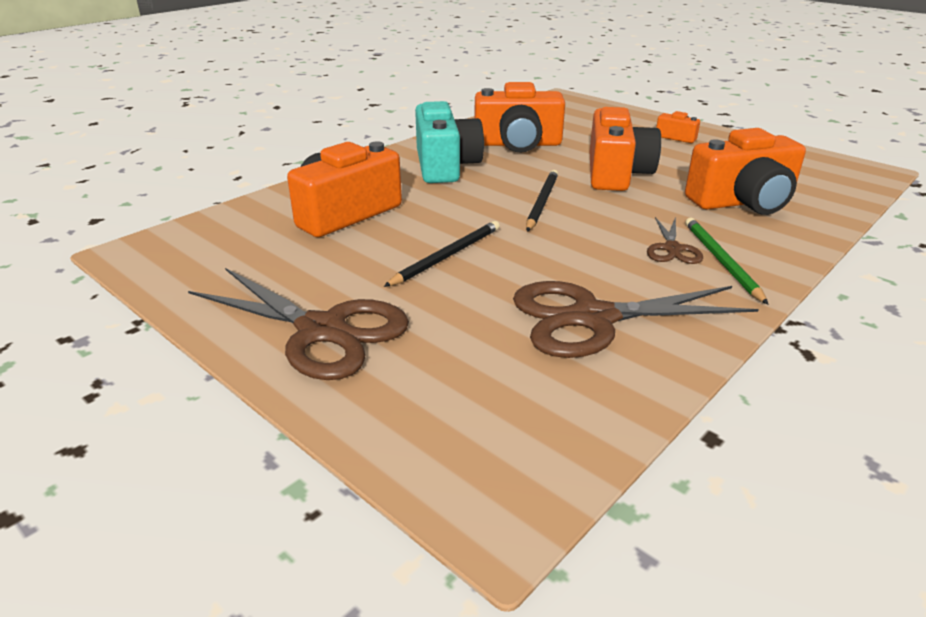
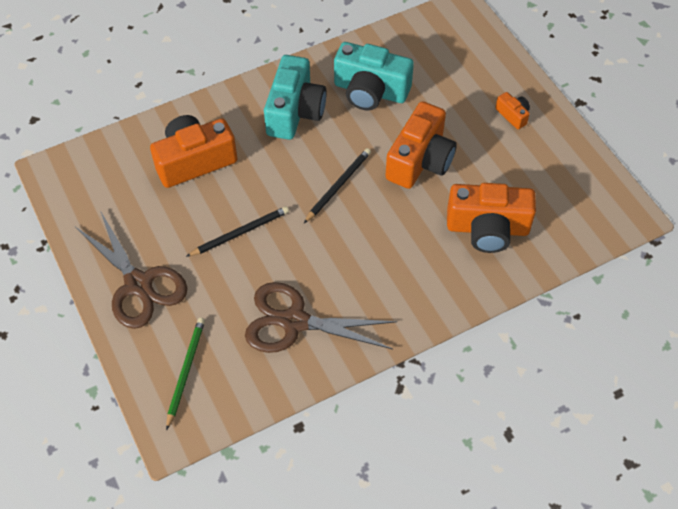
camera: 20 degrees right, 25 degrees up
(518, 144) = (370, 91): orange camera -> turquoise camera
(672, 249) = (392, 269): brown scissors -> none
(721, 261) = (414, 292): green pencil -> green pencil (186, 371)

